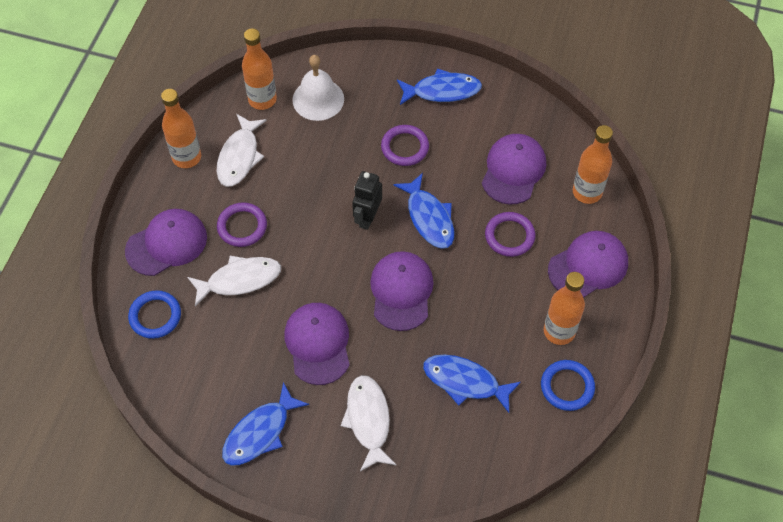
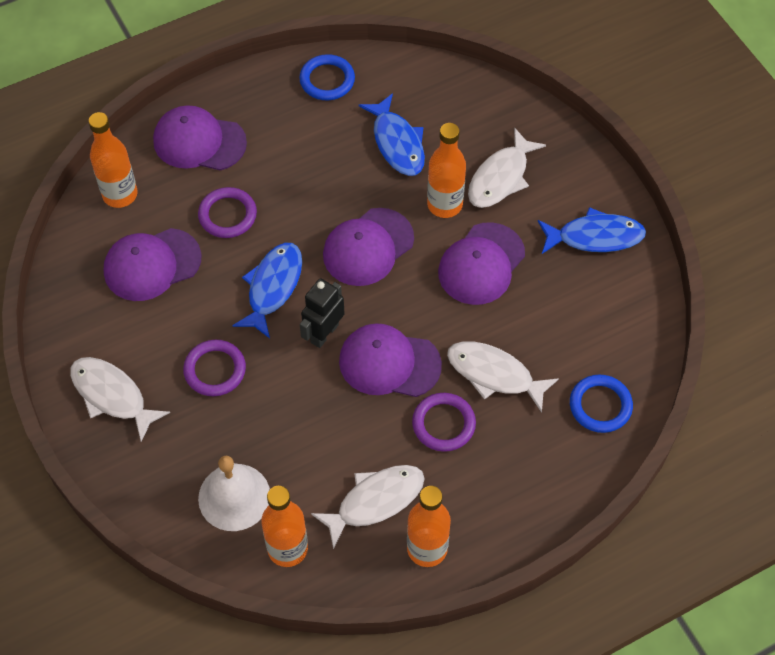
camera: 135 degrees left, 0 degrees up
(166, 243) = (529, 468): purple cap -> purple cap (389, 363)
(367, 218) = (324, 333): black robot -> black robot turned 150 degrees clockwise
(442, 91) = (112, 396): blue fish -> white fish
(559, 331) = (284, 118): orange bottle -> orange bottle (444, 204)

